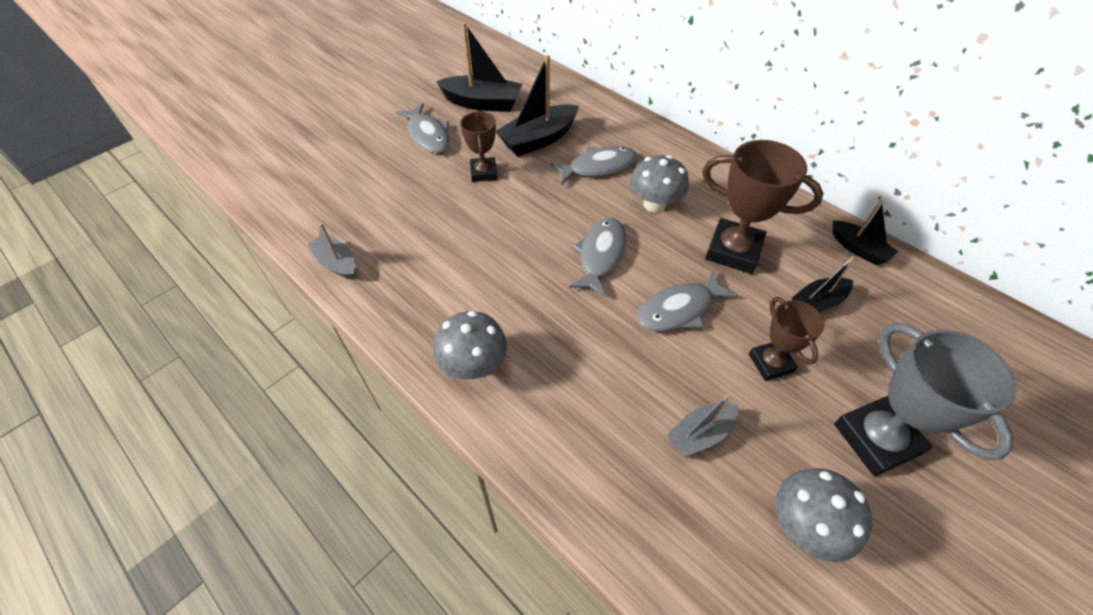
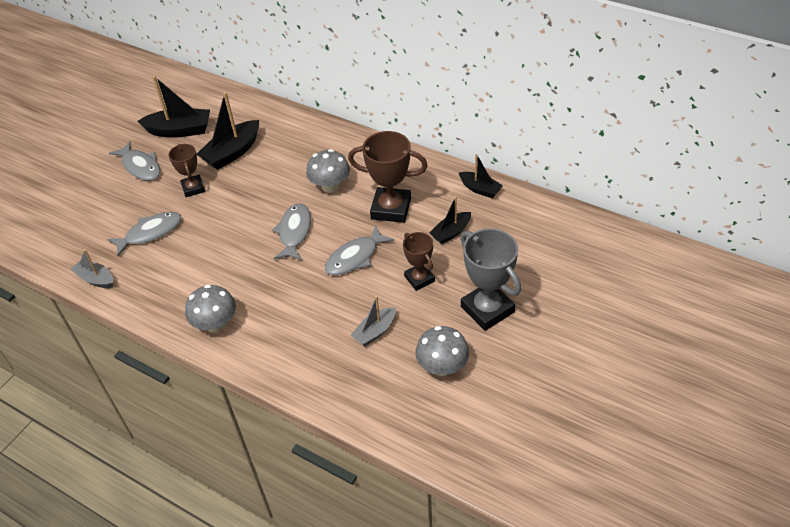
camera: 10 degrees left, 5 degrees down
(598, 166) = (283, 165): grey fish -> grey fish (150, 233)

